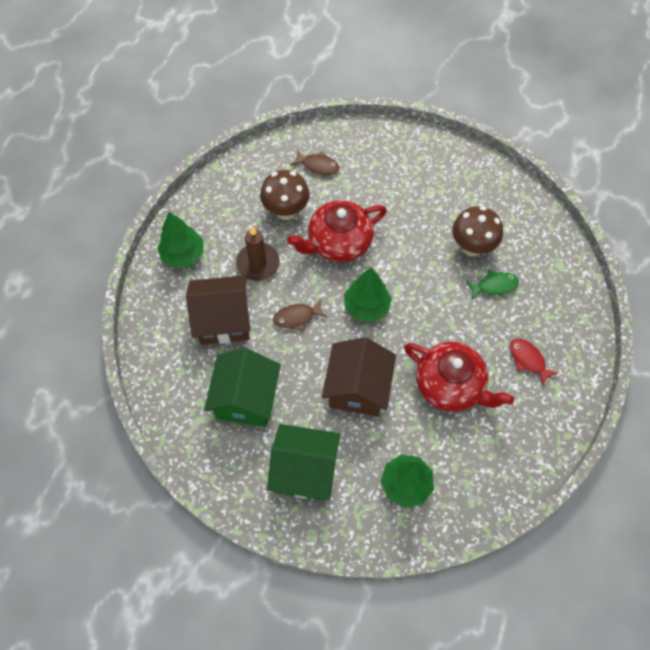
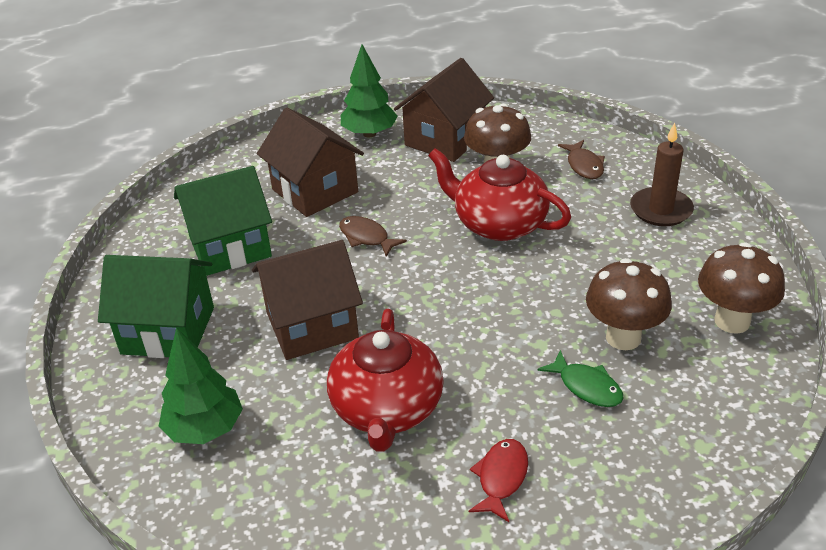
camera: 60 degrees right, 25 degrees down
(228, 217) = (445, 140): none -> brown house
(258, 263) = (408, 182): brown candle -> brown candle (661, 210)
(305, 470) = (168, 330): green house -> green house turned 60 degrees counterclockwise
(366, 306) = (433, 283): green tree -> none
(492, 194) = (732, 321): none -> brown mushroom

